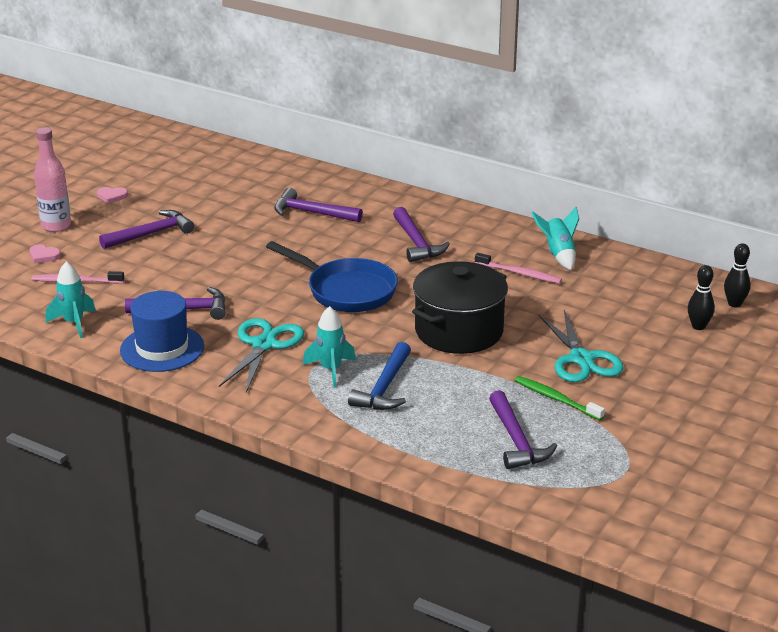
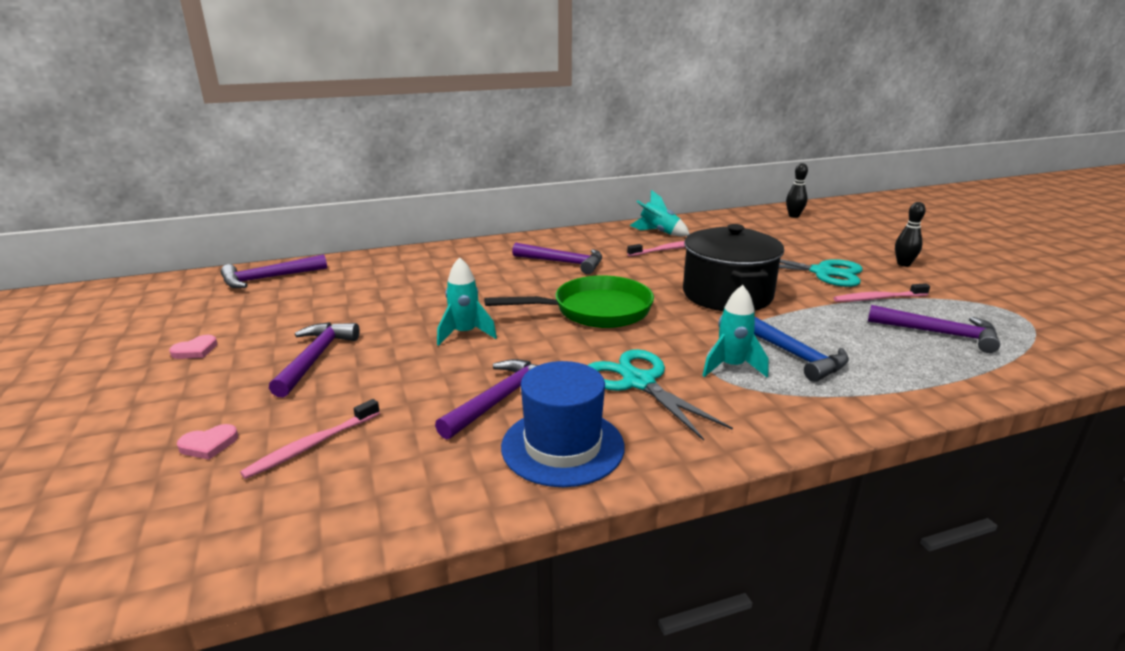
camera: 50 degrees left, 5 degrees down
(56, 226) = (167, 407): pink bottle -> none
(74, 323) = (405, 489): turquoise rocket -> turquoise rocket (465, 334)
(311, 213) = (439, 279): purple hammer -> purple hammer (268, 278)
(346, 290) = (595, 311): blue pan -> green pan
(556, 399) = (878, 298): green toothbrush -> pink toothbrush
(698, 326) = (813, 231): black bowling pin -> black bowling pin (903, 264)

